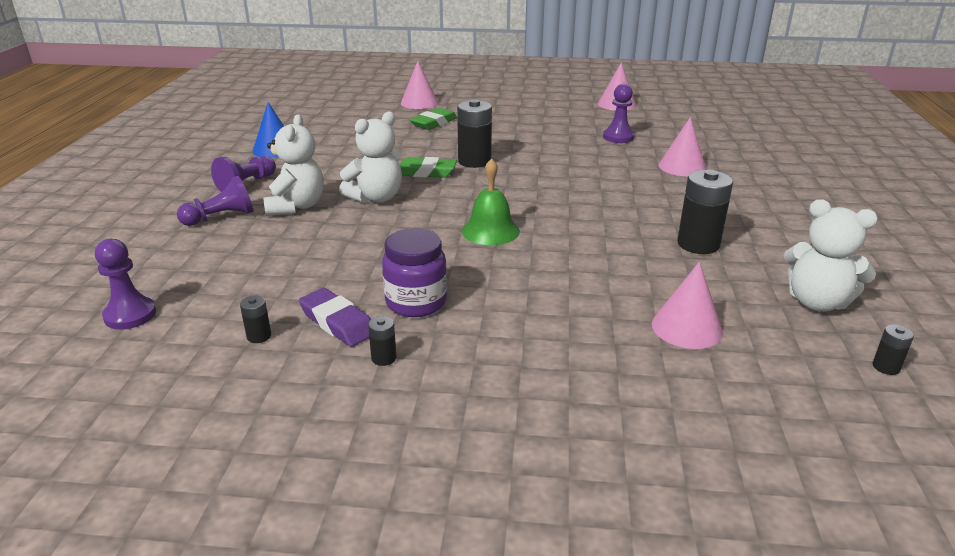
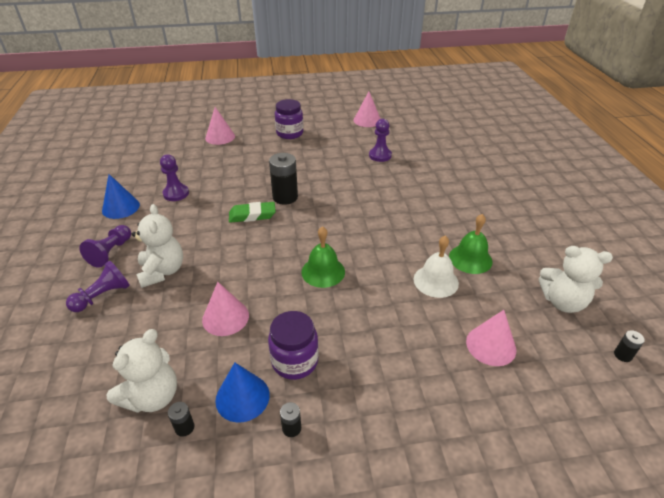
camera: 15 degrees left, 10 degrees up
(130, 315) = (65, 428): purple pawn -> purple pawn (176, 193)
(338, 322) = (242, 397): purple eraser -> blue cone
(376, 198) = (223, 250): white teddy bear -> white teddy bear (152, 396)
(434, 123) = (239, 159): green eraser -> none
(508, 107) = (289, 133): none -> purple jar
(638, 258) = (436, 281): none -> white bell
(682, 167) = (433, 180): pink cone -> pink cone (225, 317)
(698, 244) = (470, 259): black battery -> green bell

